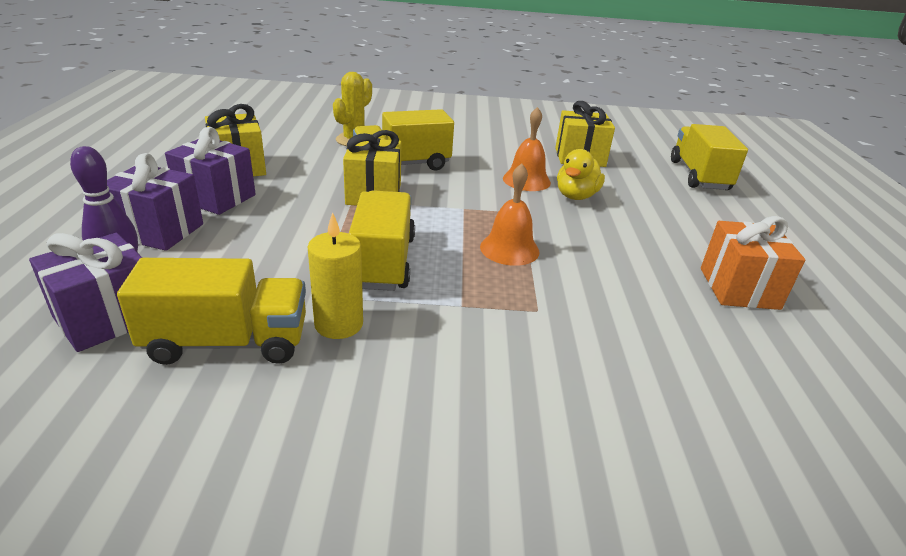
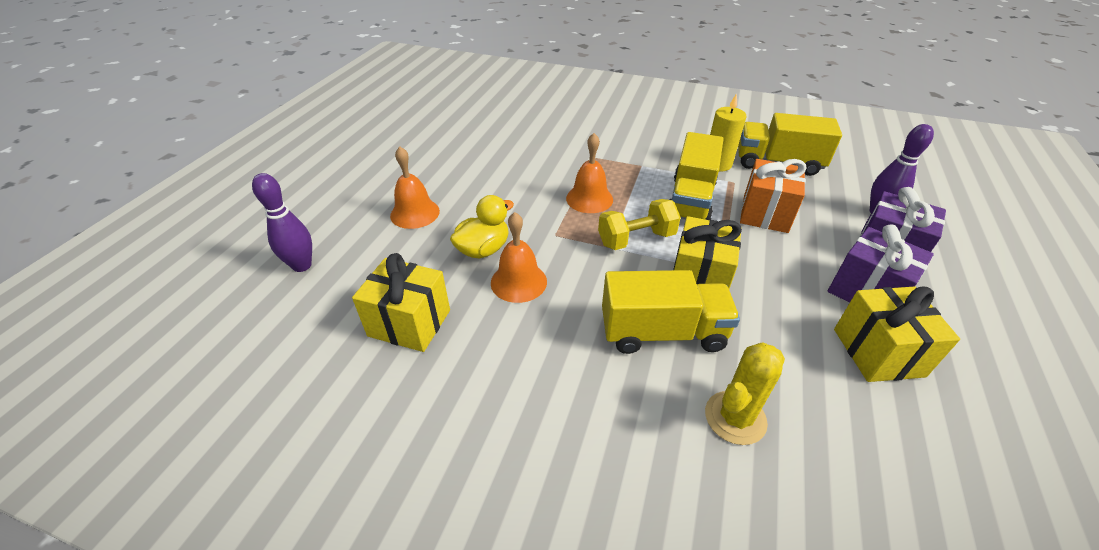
camera: 160 degrees left, 10 degrees up
(107, 318) = (857, 183): purple gift -> none
(439, 216) = (636, 239): none -> yellow dumbbell
(674, 216) = (415, 213): none -> orange bell
(699, 176) = (302, 265): yellow truck -> purple bowling pin
(739, 288) = (451, 153): orange gift -> orange gift (765, 213)

